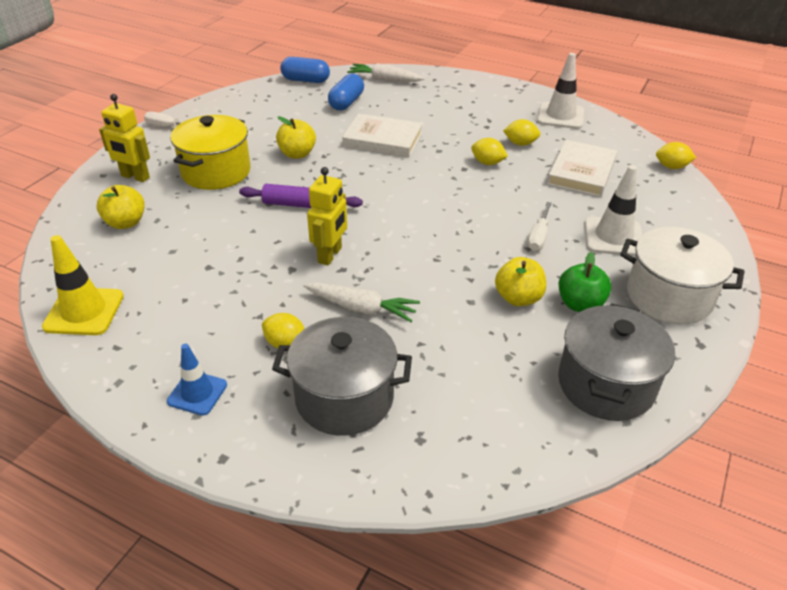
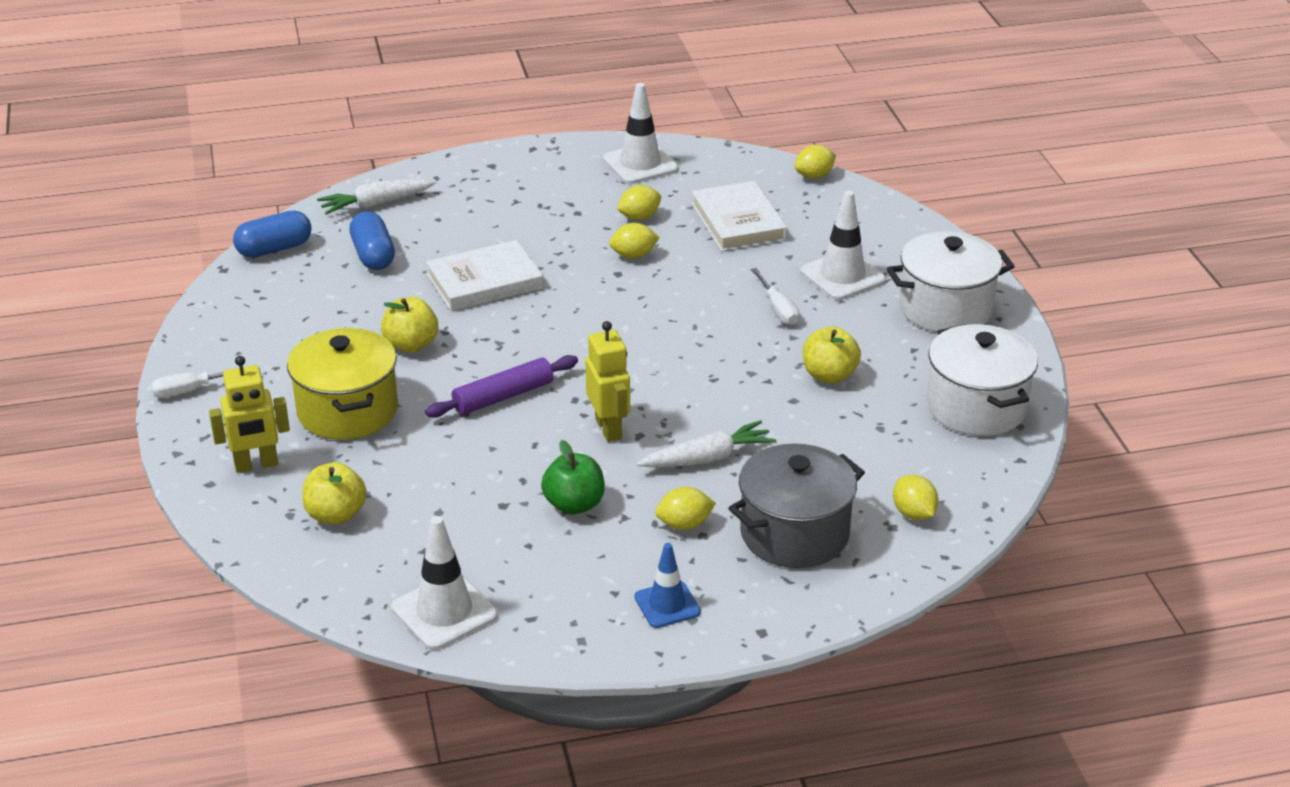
camera: 40 degrees left, 5 degrees down
(84, 311) = (444, 612): yellow traffic cone -> white traffic cone
(449, 440) = (913, 513): none -> yellow lemon
(580, 304) = (885, 353): green apple -> green apple (574, 505)
(606, 384) = (976, 407): grey pot -> white pot

